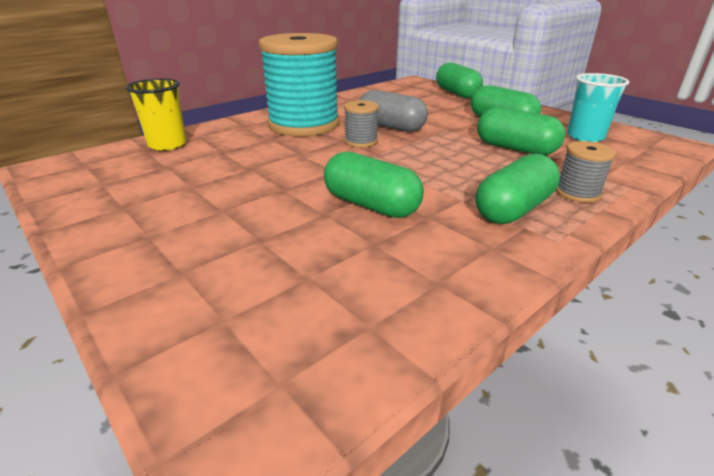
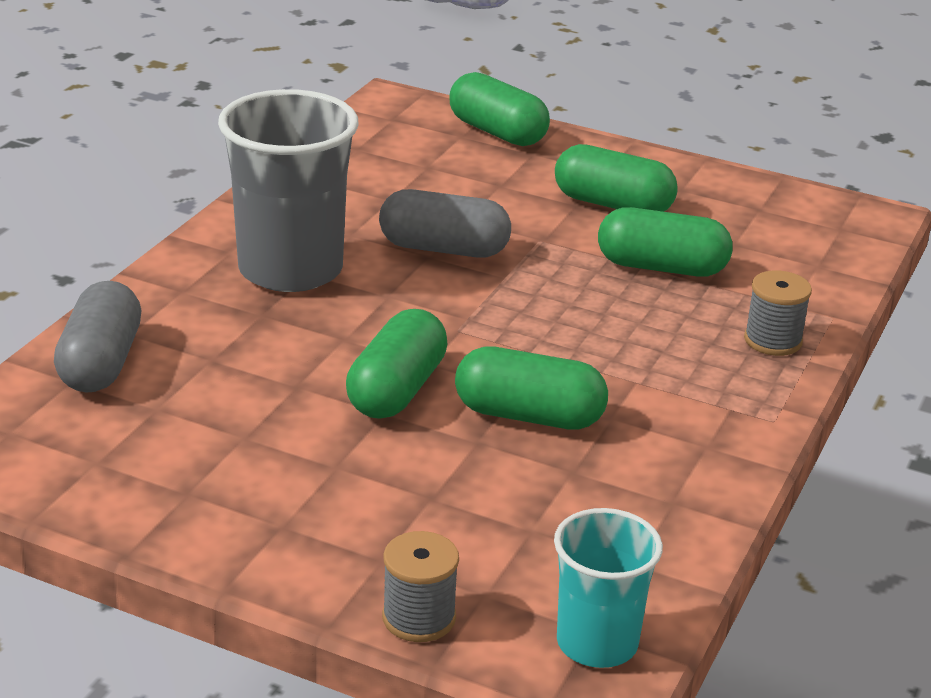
camera: 25 degrees left, 0 degrees up
(167, 145) = (101, 363): yellow cup -> grey capsule
(304, 125) = (290, 270): turquoise spool -> grey cup
(361, 141) = (421, 294): grey spool -> grey spool (419, 618)
(513, 209) = (707, 384): green capsule -> green capsule (396, 390)
(585, 137) = (749, 221): turquoise cup -> turquoise cup (597, 643)

